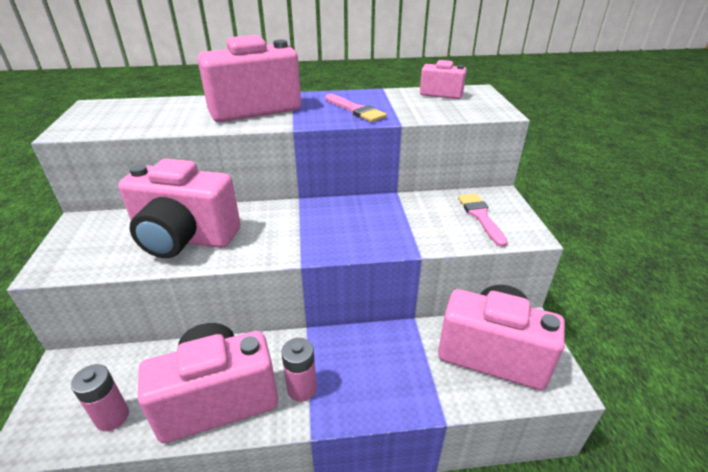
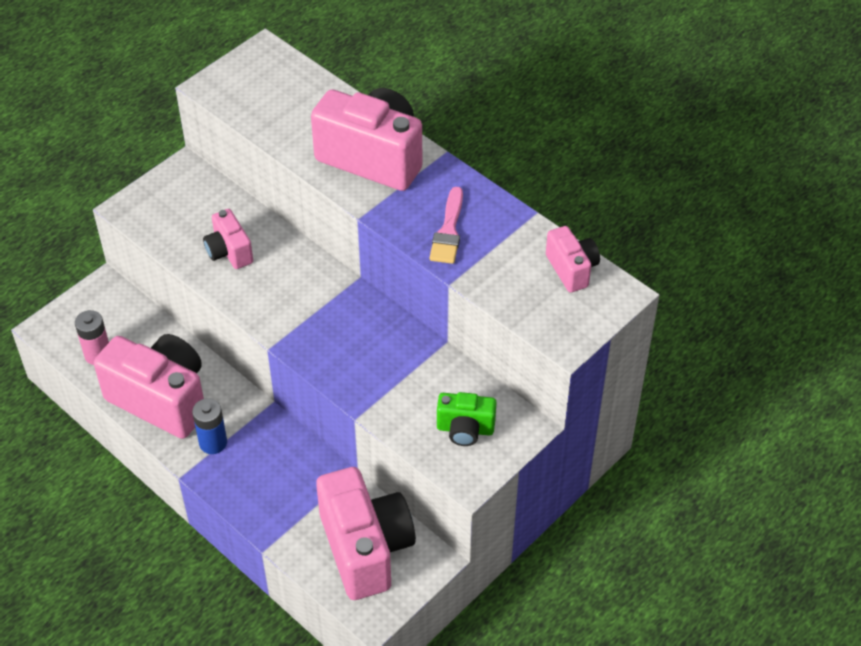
camera: 50 degrees right, 15 degrees up
(185, 239) = (229, 252): pink camera -> pink camera, size x0.51
(302, 389) = (213, 443): pink battery -> blue battery
(480, 216) = (465, 429): pink brush -> green camera

